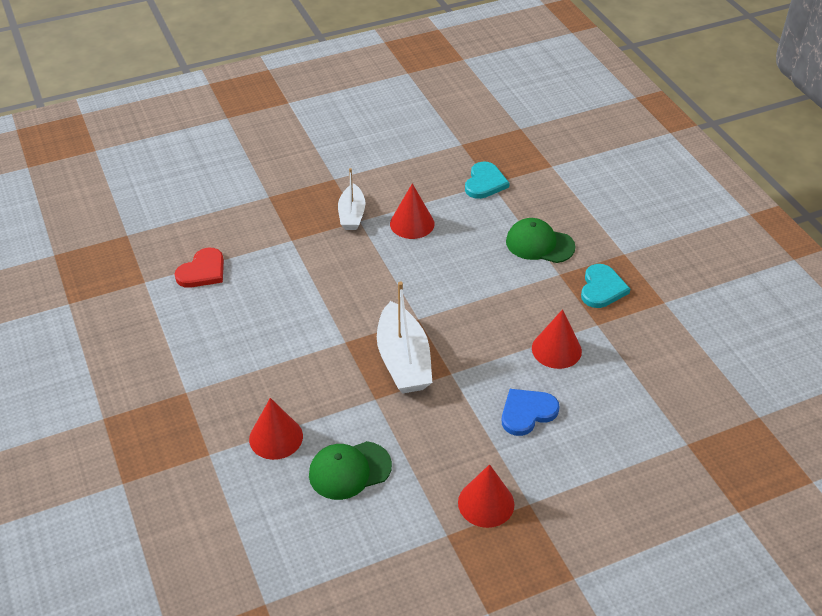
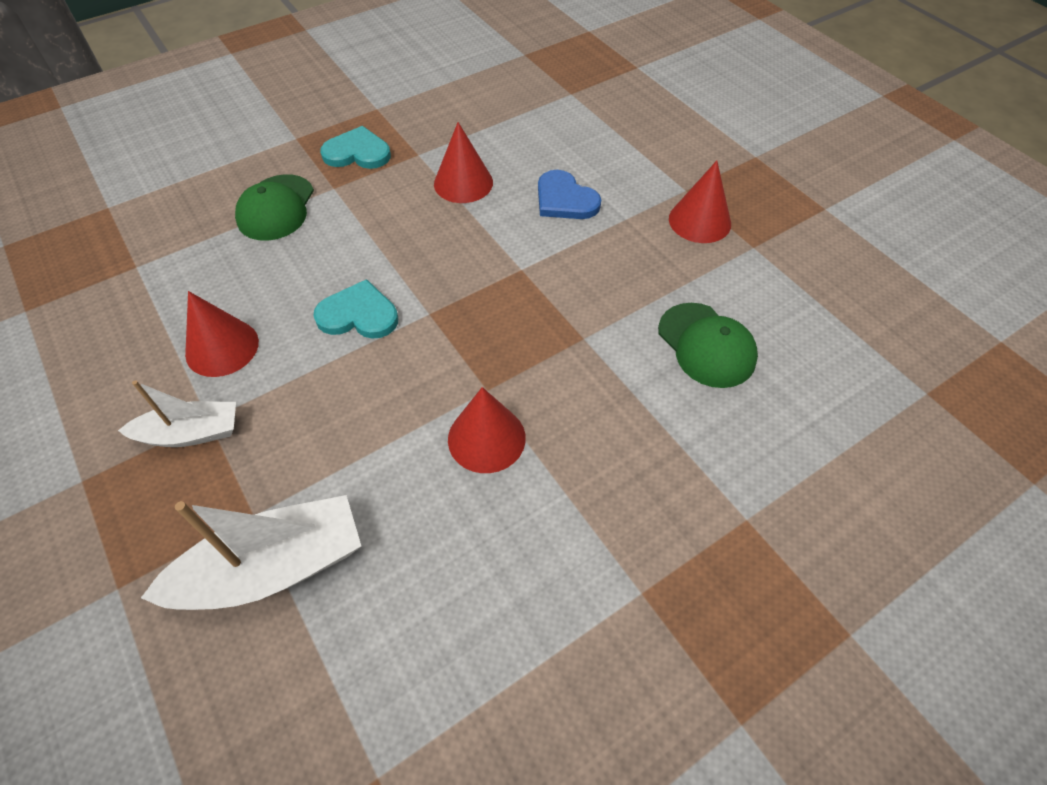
camera: 100 degrees left, 10 degrees up
(202, 271) = (340, 658): red heart -> none
(276, 437) = (685, 438): red cone -> red cone (486, 438)
(403, 360) = (510, 318): white boat -> white boat (273, 568)
(485, 182) = (133, 273): turquoise heart -> turquoise heart (358, 314)

